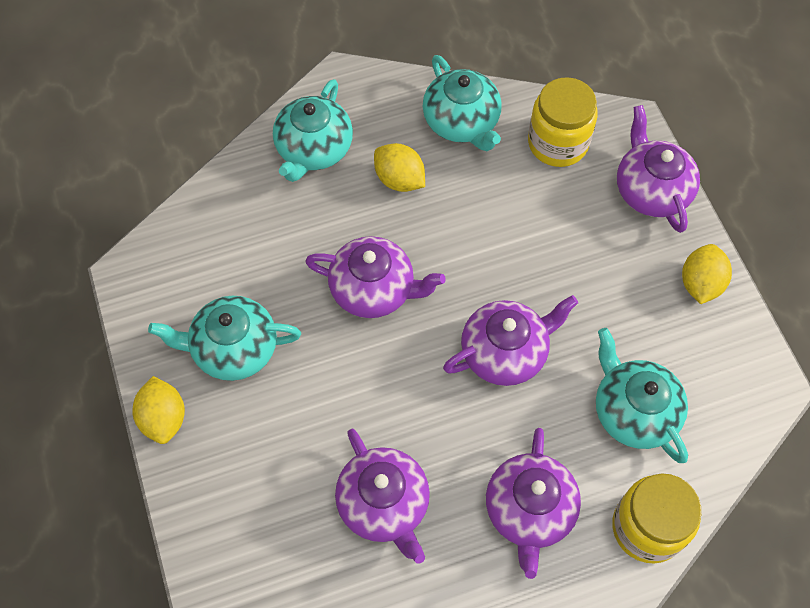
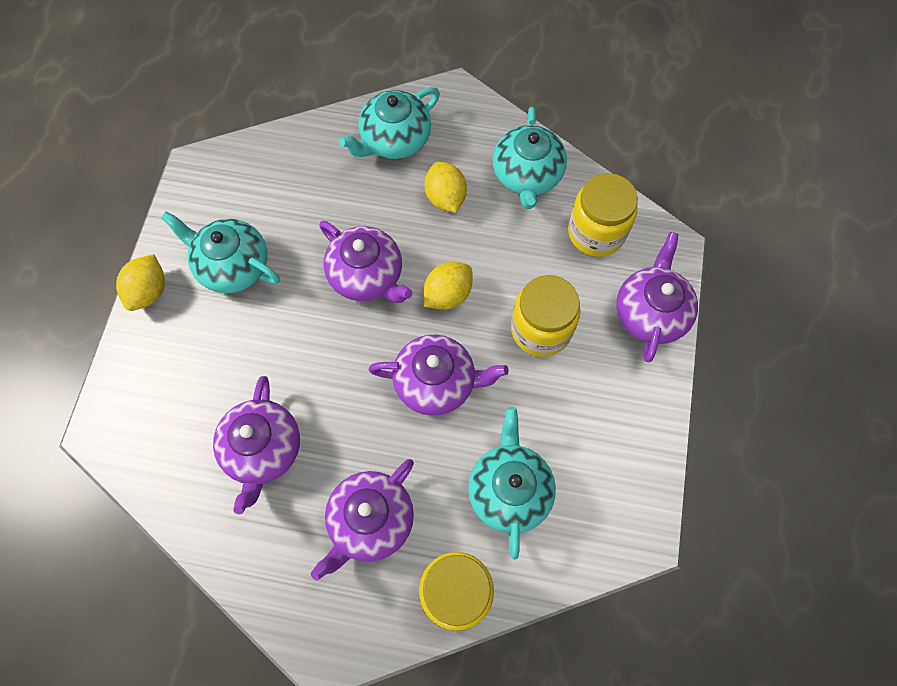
camera: 30 degrees right, 5 degrees up
(566, 255) = (541, 329): none -> yellow jar
(700, 284) = (639, 415): yellow lemon -> yellow lemon (447, 294)

